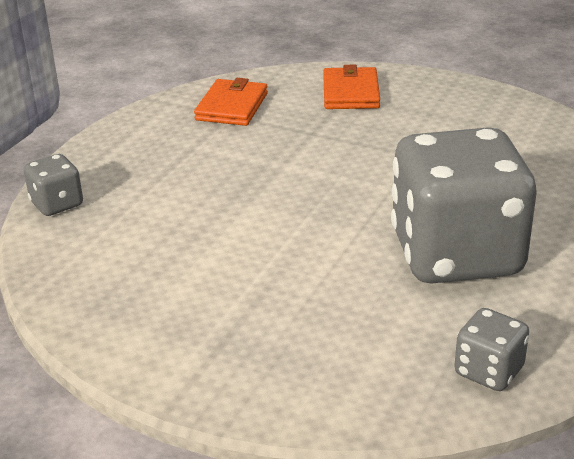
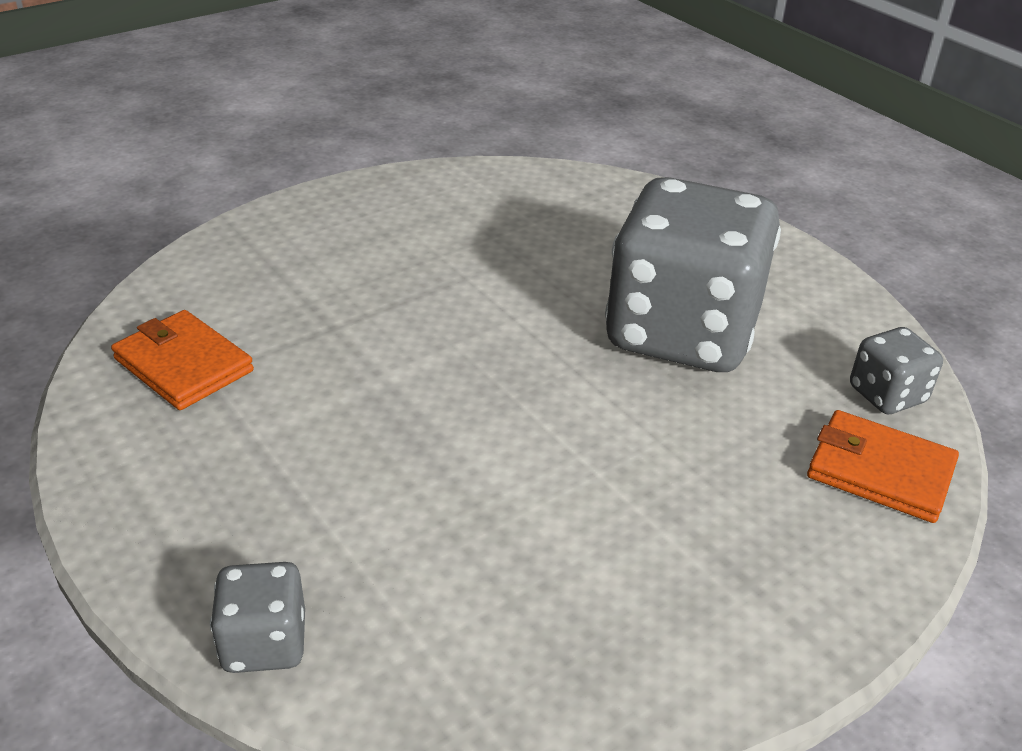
camera: 65 degrees left, 5 degrees up
(351, 92) = (271, 262): orange wallet -> orange wallet (879, 471)

